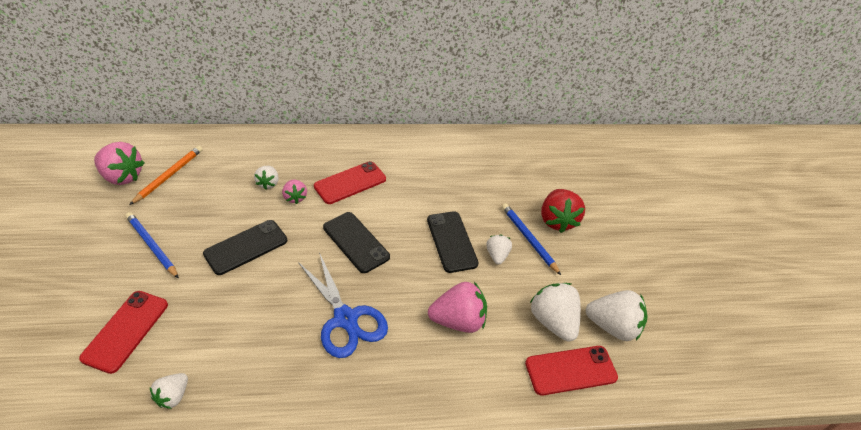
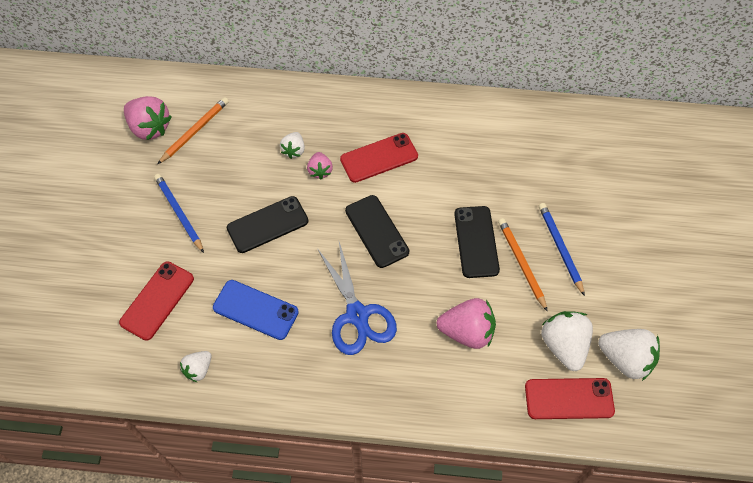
camera: 15 degrees right, 15 degrees up
(237, 327) = (255, 309): none -> blue phone
(497, 255) = (521, 264): white strawberry -> orange pencil
(557, 220) = (597, 229): red strawberry -> none

